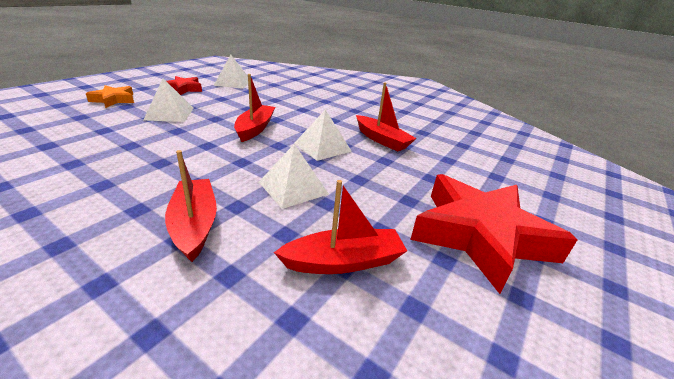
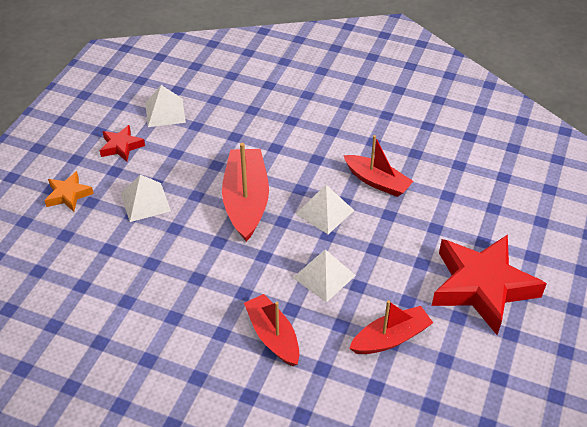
camera: 10 degrees left, 15 degrees up
(255, 128) = (246, 201): red boat -> red boat, size x1.53

